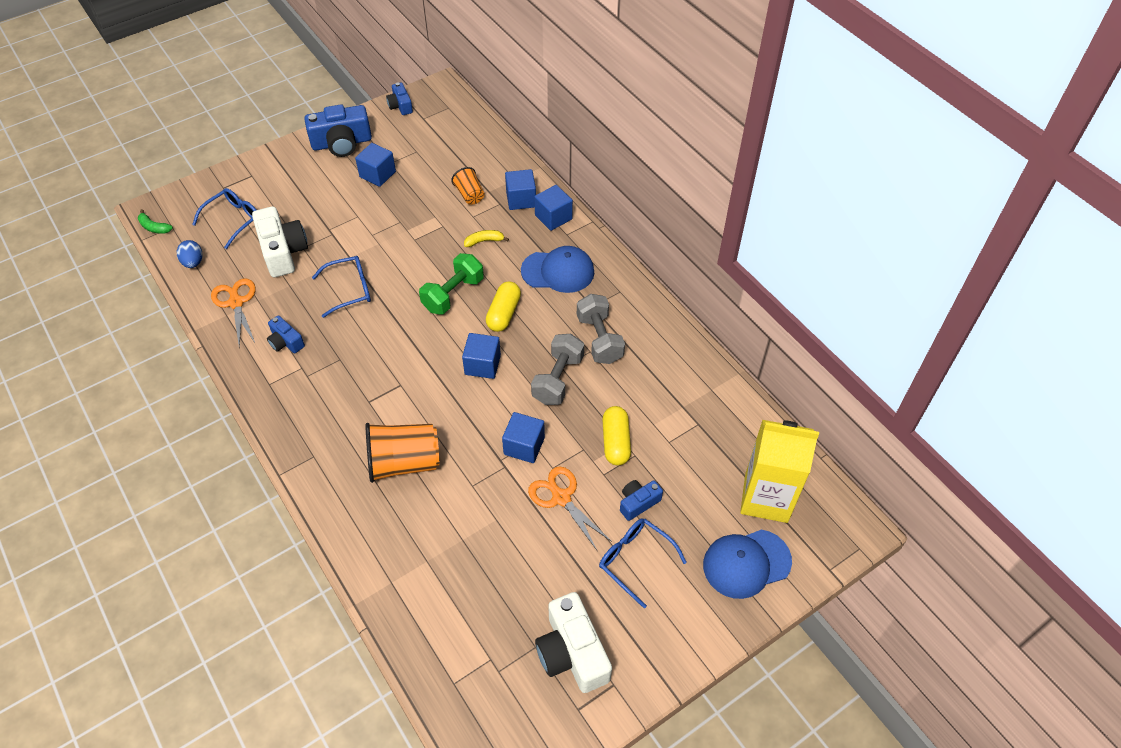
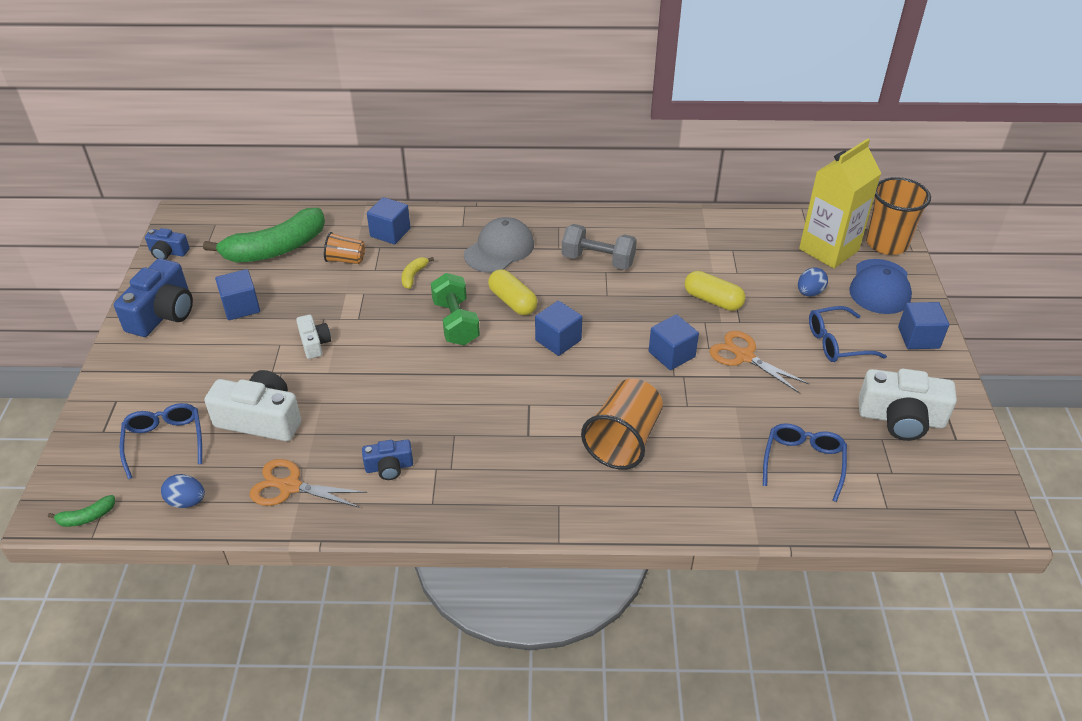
camera: 55 degrees left, 10 degrees down
(350, 290) = (372, 390): blue glasses -> blue glasses (803, 462)
(372, 233) = (314, 343): none -> white camera
(449, 153) = (276, 249): none -> green banana
(553, 217) = (434, 224): blue cube -> blue cube (918, 338)
(558, 271) = (499, 249): blue cap -> grey cap
(558, 379) = (618, 302): grey dumbbell -> none
(561, 498) = (744, 356): orange scissors -> orange scissors turned 45 degrees clockwise
(638, 503) = (783, 316): blue camera -> none
(688, 509) = (809, 292): none -> blue egg
(821, 542) = (886, 243): none -> orange cup

